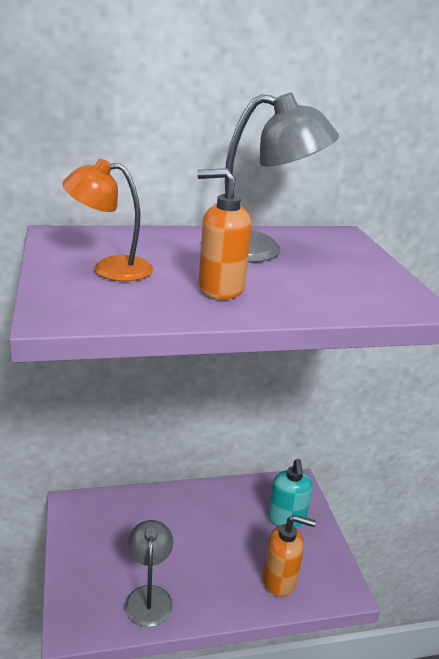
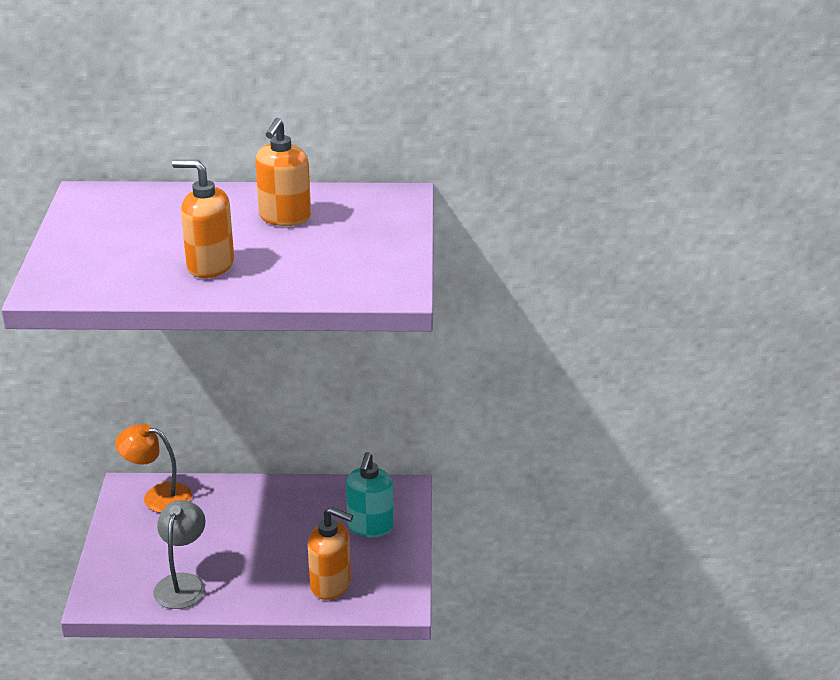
camera: 15 degrees right, 5 degrees up
(110, 268) = (117, 239): orange lamp -> orange lamp (158, 496)
(259, 249) = (284, 217): grey lamp -> orange soap dispenser

